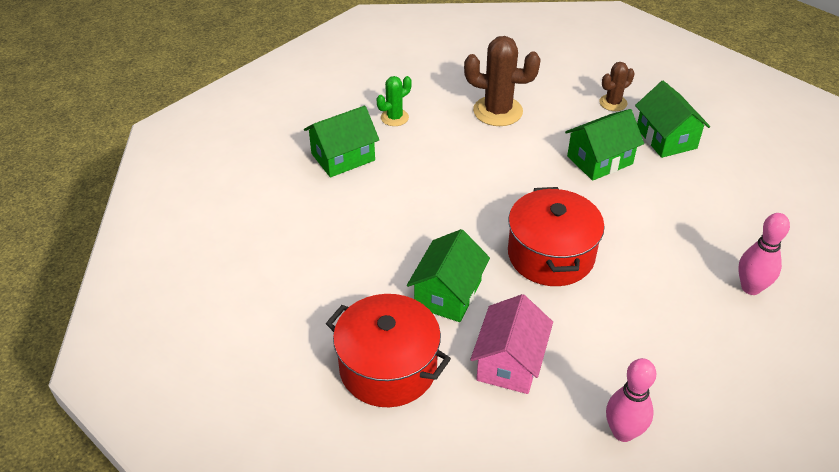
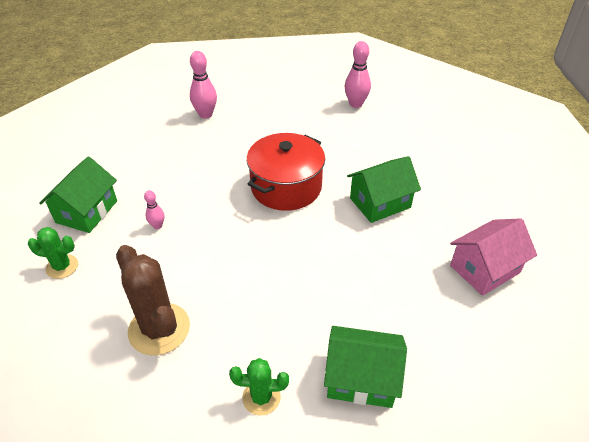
camera: 140 degrees left, 0 degrees up
(388, 367) = (456, 185): red pot -> none
(509, 362) = (380, 152): pink house -> pink house (484, 269)
(600, 160) = (157, 226): green house -> pink bowling pin
(613, 103) = (62, 266): brown cactus -> green cactus

